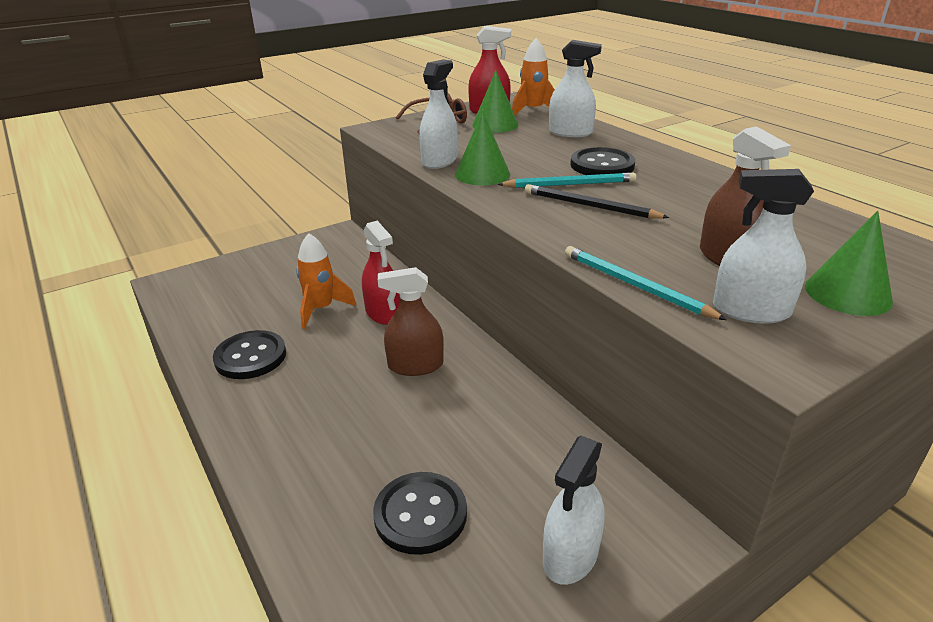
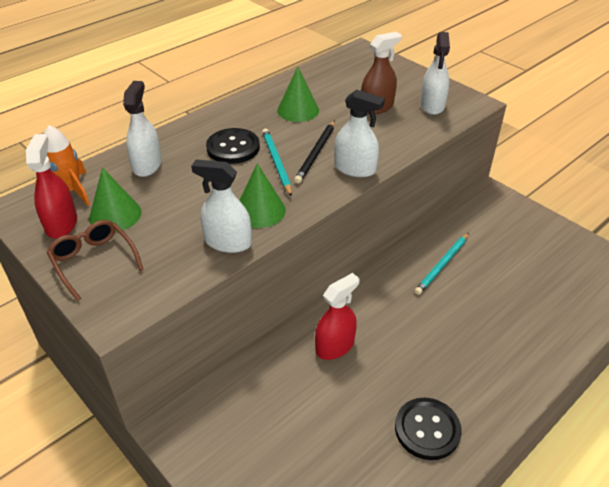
camera: 100 degrees left, 10 degrees up
(321, 309) = (339, 397): orange rocket -> none
(415, 365) = (400, 310): brown spray bottle -> none
(420, 514) = (529, 284): black button -> none
(570, 555) = (522, 227): white spray bottle -> white spray bottle (355, 169)
(635, 285) = (423, 137): turquoise pencil -> turquoise pencil (442, 265)
(847, 293) = (402, 79): green cone -> green cone (298, 110)

